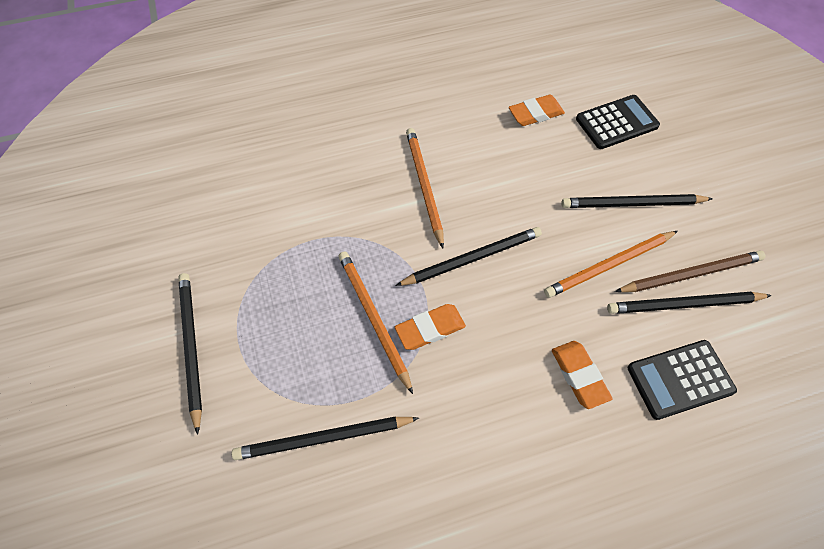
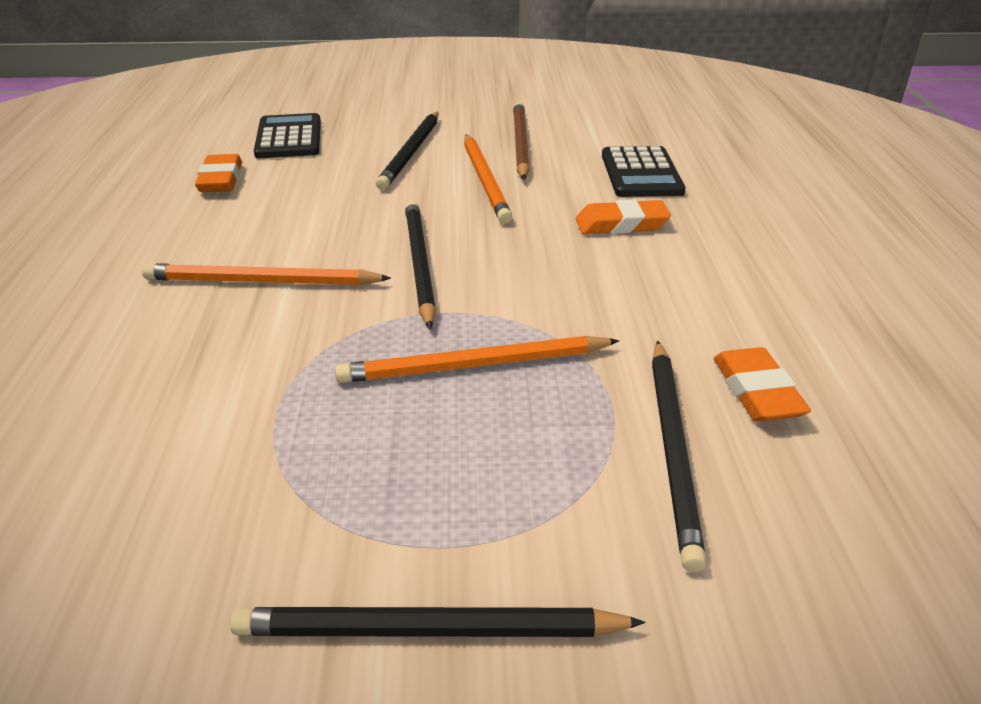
camera: 75 degrees left, 25 degrees down
(430, 329) = (516, 316): orange eraser -> orange eraser (757, 392)
(684, 305) = (555, 154): black pencil -> none

